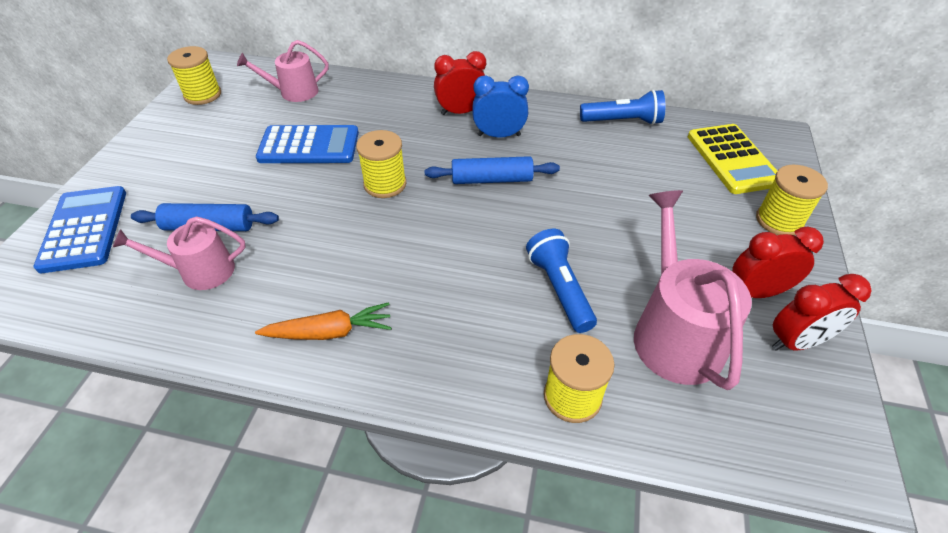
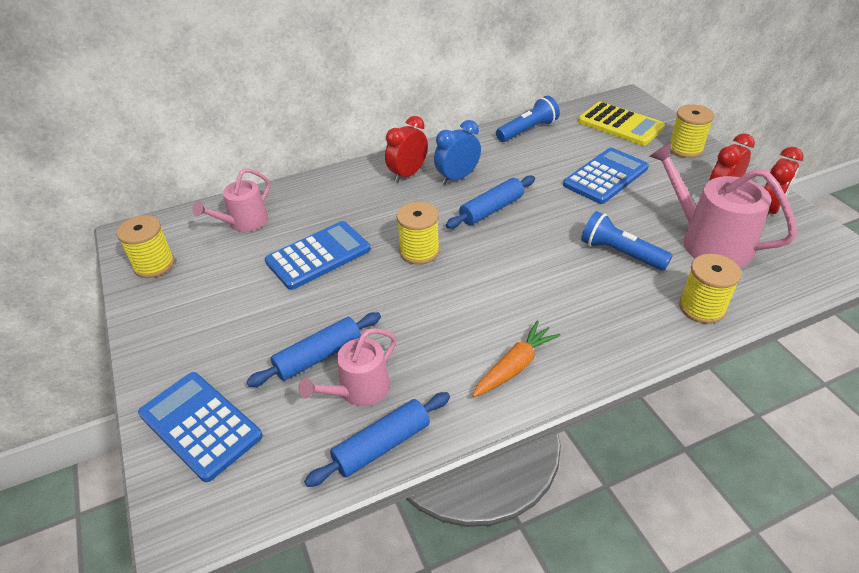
camera: 35 degrees left, 5 degrees down
(159, 326) = (382, 445): none -> blue rolling pin
(645, 205) = (605, 176): none -> blue calculator

